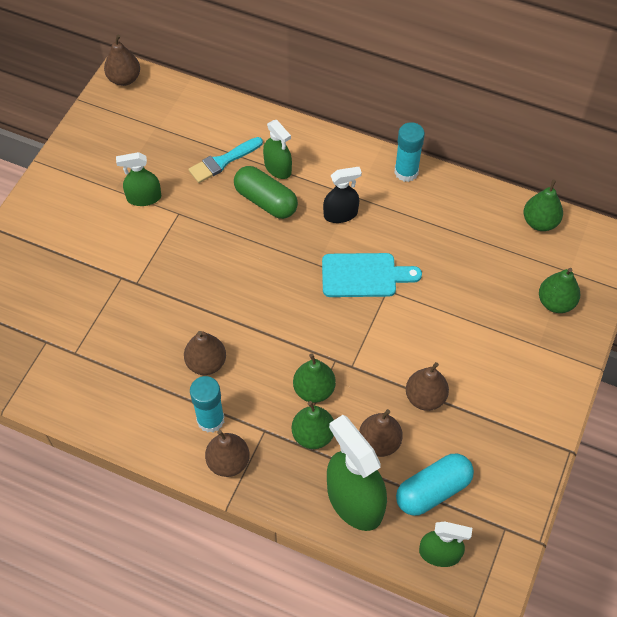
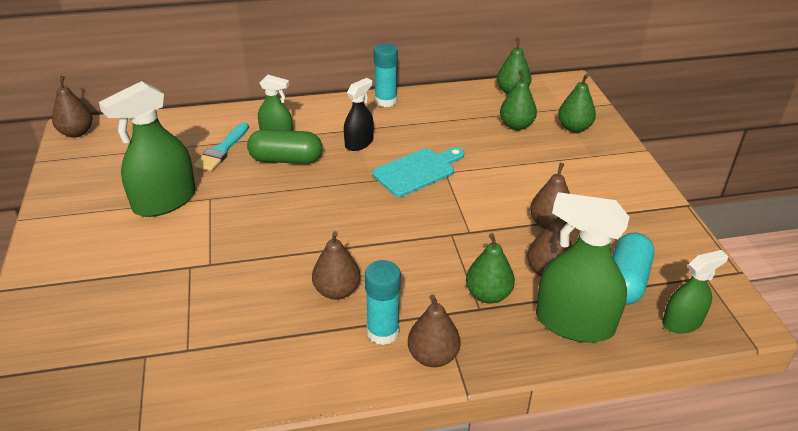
camera: 35 degrees left, 20 degrees down
(144, 198) = (164, 201): green spray bottle -> green spray bottle, size x1.75
(314, 390) = (455, 262): green pear -> green pear (516, 125)

